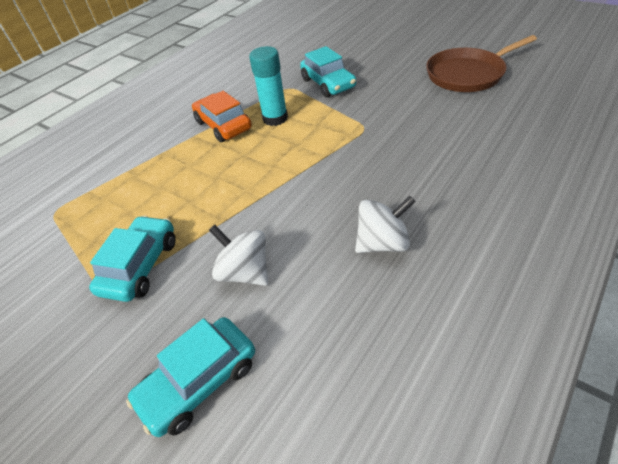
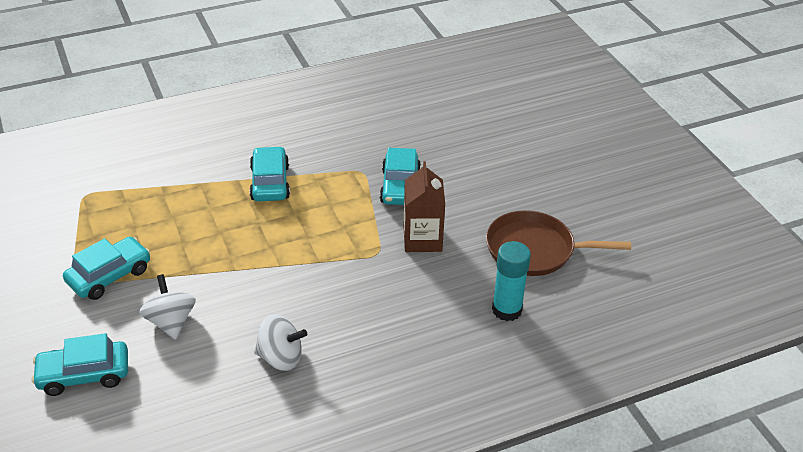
camera: 25 degrees right, 5 degrees down
(223, 125) = (270, 182): orange car -> turquoise car
(275, 118) = (317, 200): turquoise glue stick -> turquoise glue stick (507, 310)
(385, 104) = (422, 239): none -> brown carton

